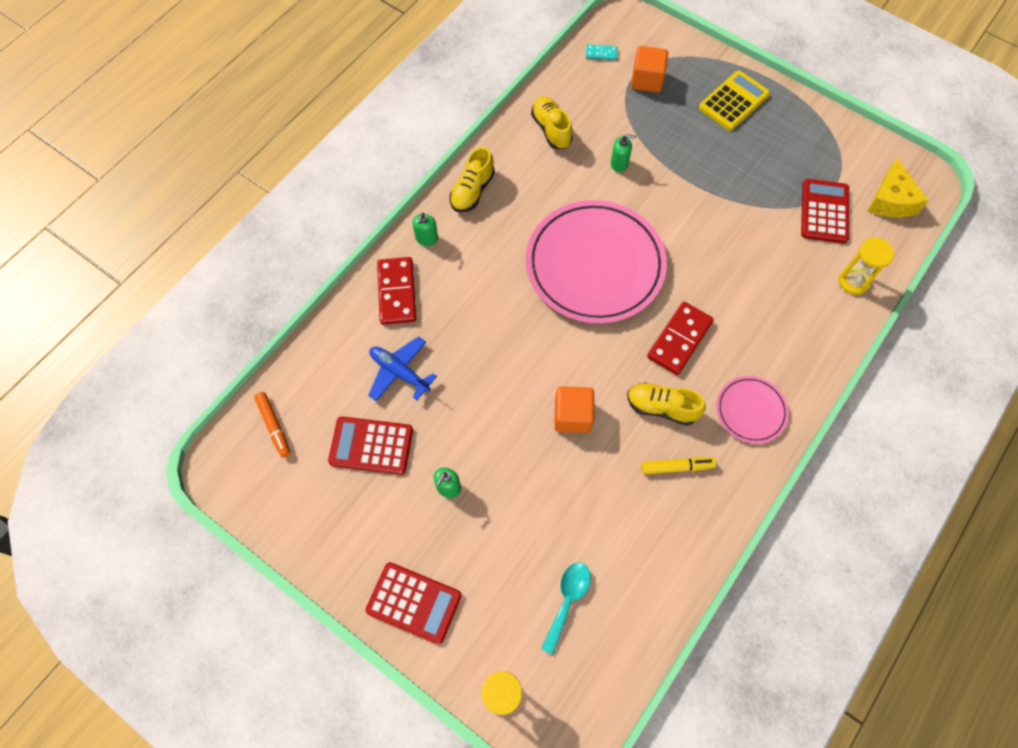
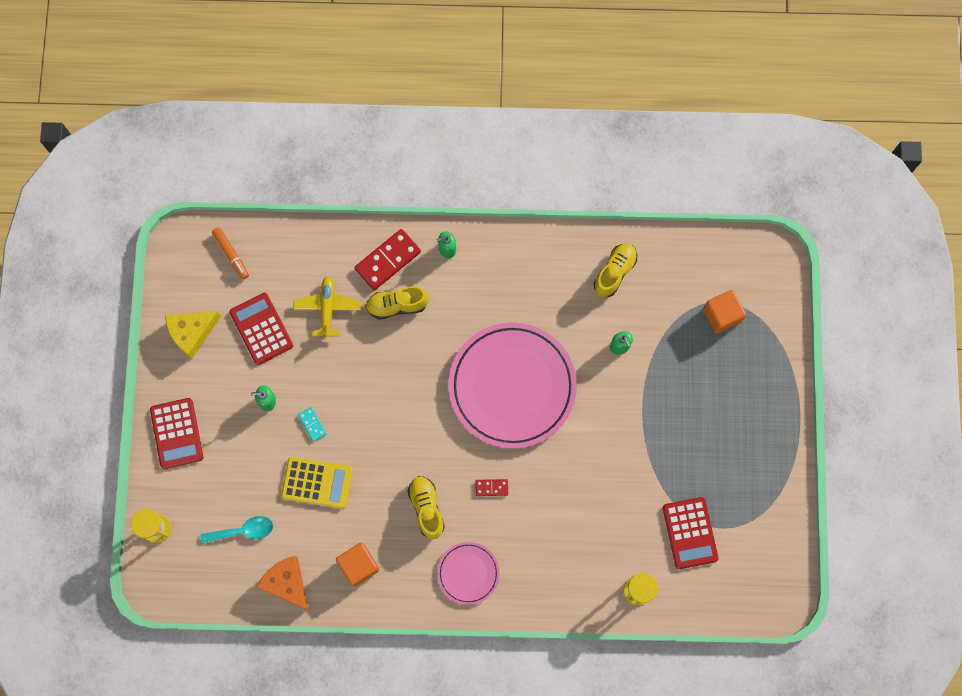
camera: 55 degrees right, 10 degrees up
(274, 426) = (231, 254): orange marker -> orange marker turned 60 degrees counterclockwise
(399, 372) = (327, 308): blue plane -> yellow plane
(472, 191) = (513, 252): yellow shoe -> yellow shoe (397, 305)
(572, 416) = (377, 449): orange cube -> orange cube (359, 565)
(601, 53) = (722, 261): turquoise domino -> turquoise domino (312, 424)
(653, 591) = (287, 583): none -> orange cheese
(677, 467) = (387, 546): yellow marker -> none
(679, 339) = (491, 487): red domino -> red domino, size x0.50
(734, 101) = (752, 398): yellow calculator -> yellow calculator (317, 483)
(824, 211) = (689, 533): red calculator -> red calculator turned 105 degrees clockwise
(891, 200) = (740, 580): yellow cheese -> yellow cheese (192, 333)

